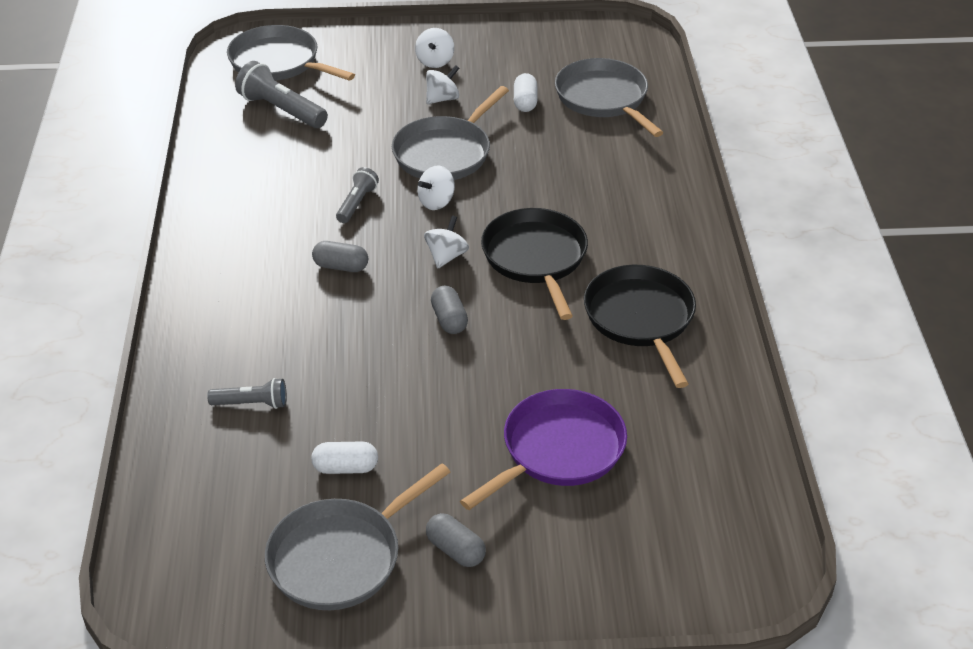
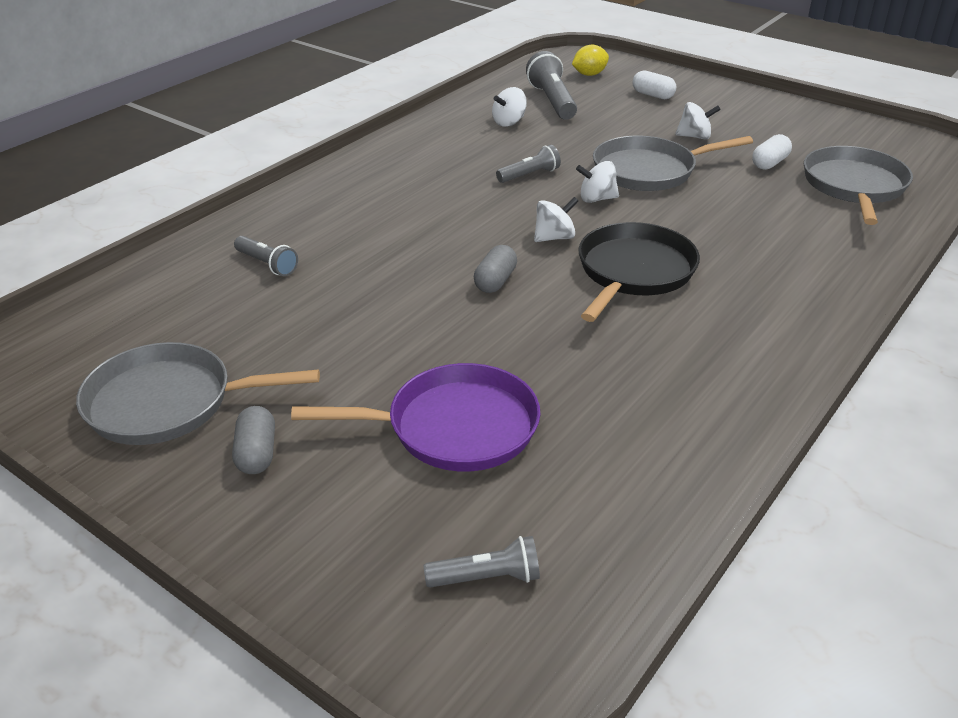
camera: 40 degrees right, 5 degrees down
(278, 62) = (589, 74): grey pan -> yellow lemon
(341, 266) = (459, 209): grey capsule -> none
(345, 468) = (266, 342): white capsule -> white capsule (652, 95)
(435, 61) = (720, 112): white spinning top -> white spinning top (509, 122)
(640, 318) = (678, 363): black pan -> none
(689, 531) = (487, 578): none -> grey flashlight

